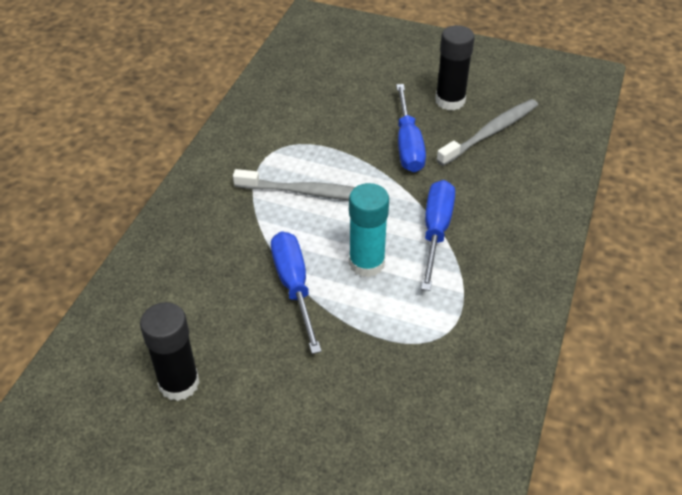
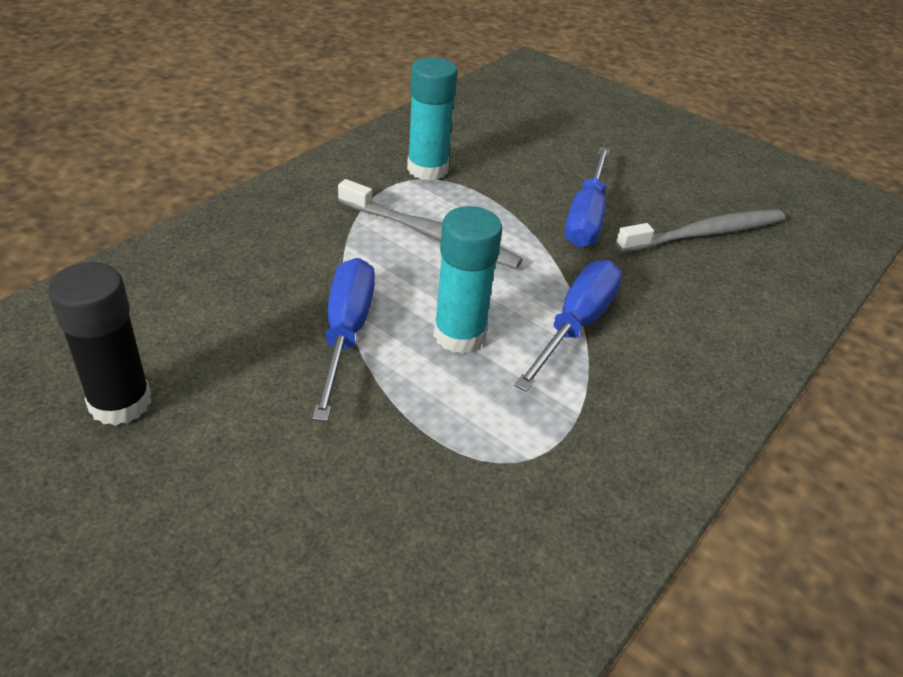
camera: 15 degrees right, 5 degrees down
(281, 138) = (427, 169): none -> turquoise glue stick
(450, 101) = (665, 186): black glue stick -> none

